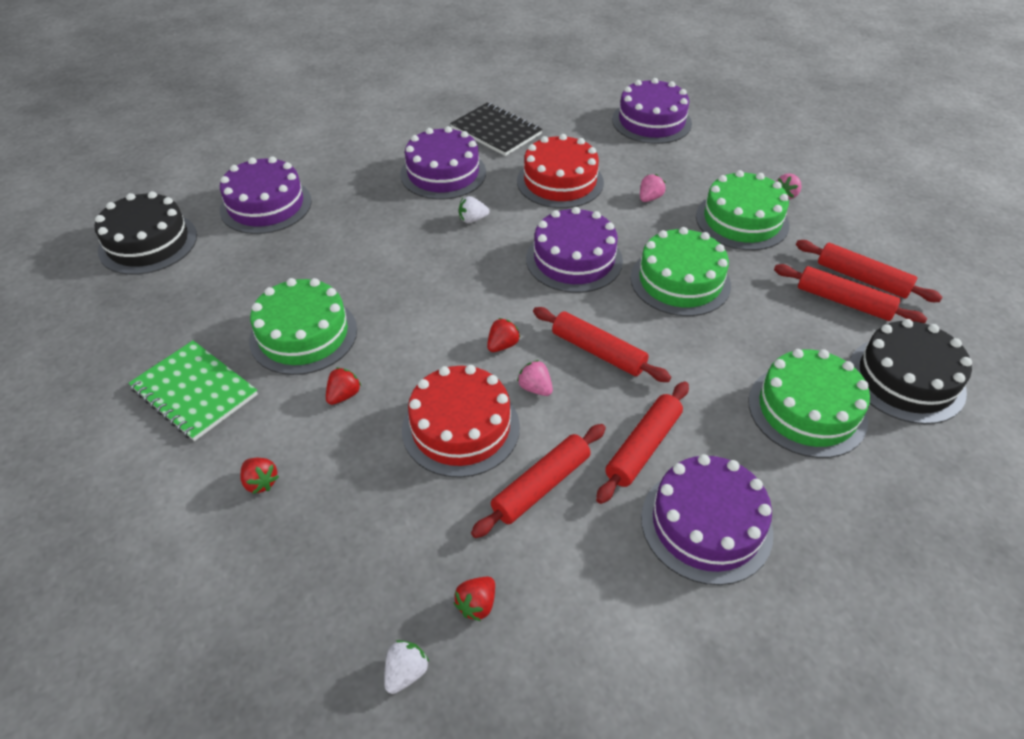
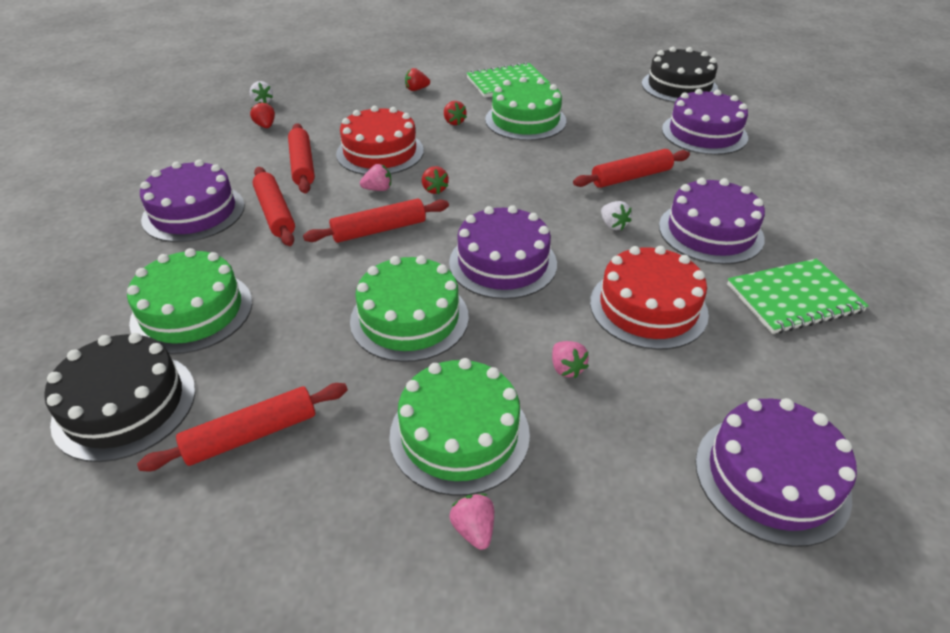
camera: 120 degrees right, 5 degrees down
(472, 219) = (613, 225): white strawberry -> white strawberry turned 135 degrees clockwise
(496, 131) = (793, 298): black notebook -> green notebook
(862, 278) = (259, 485): red rolling pin -> red rolling pin (631, 177)

